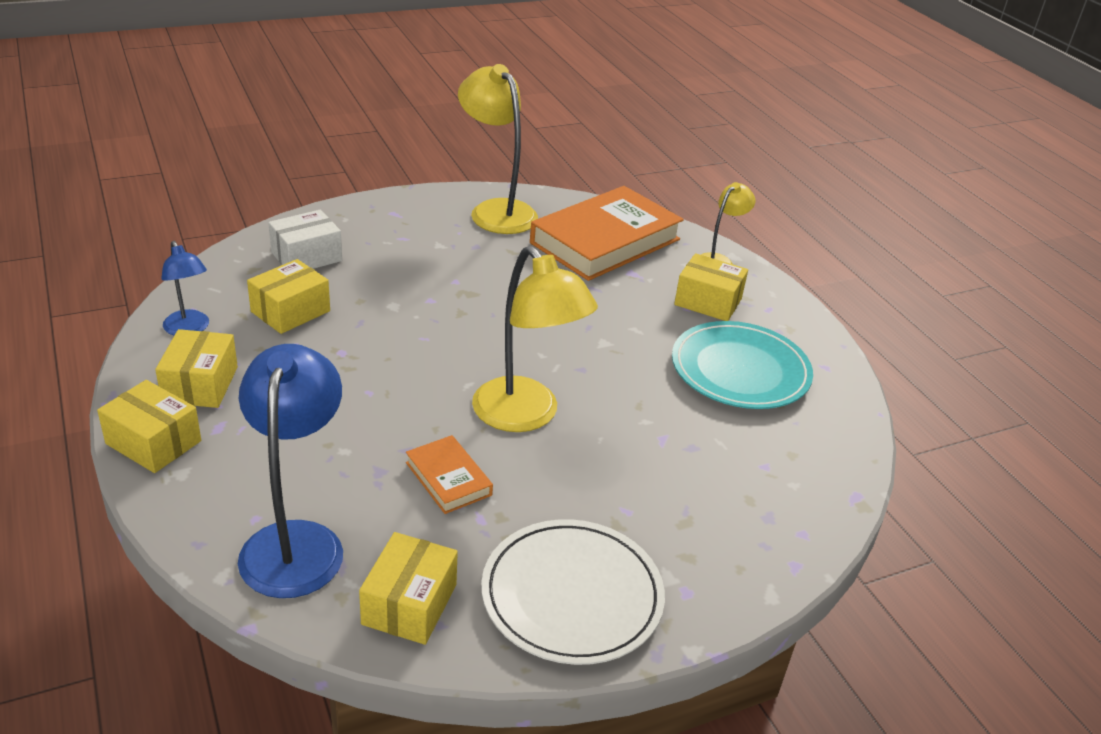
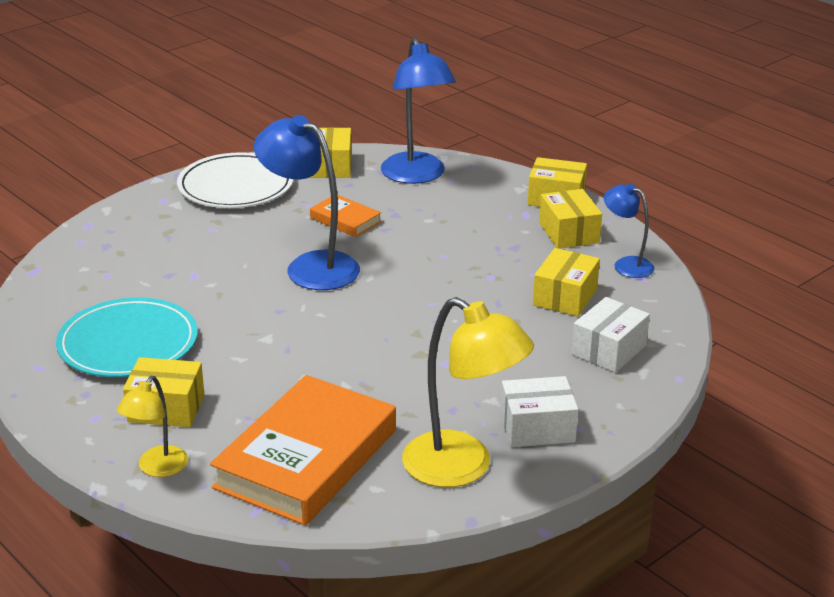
camera: 165 degrees right, 5 degrees down
(422, 220) = (537, 428): none -> white box
(526, 416) = (310, 266): yellow lamp -> blue lamp

